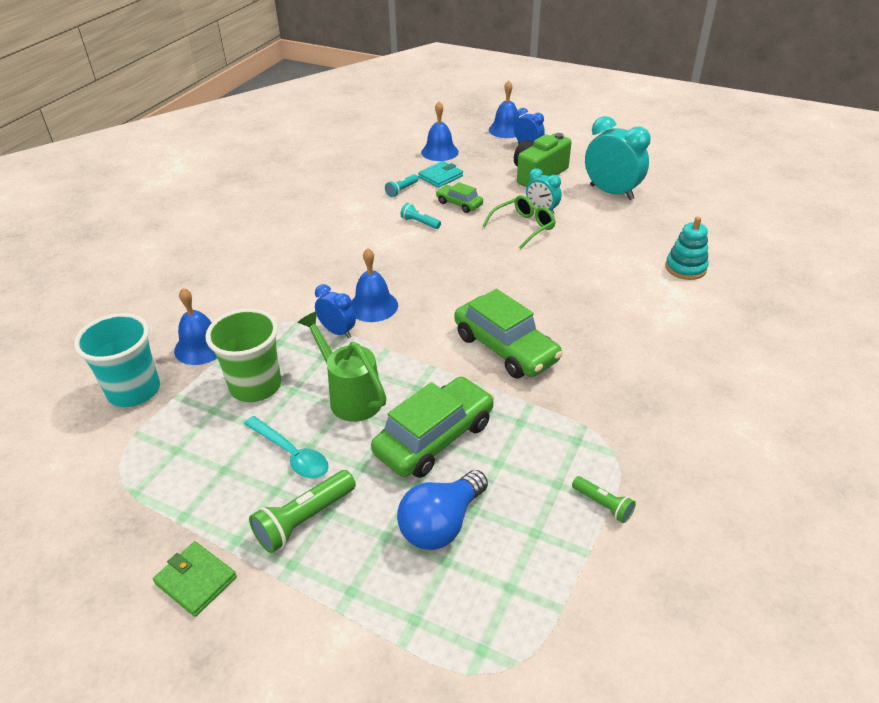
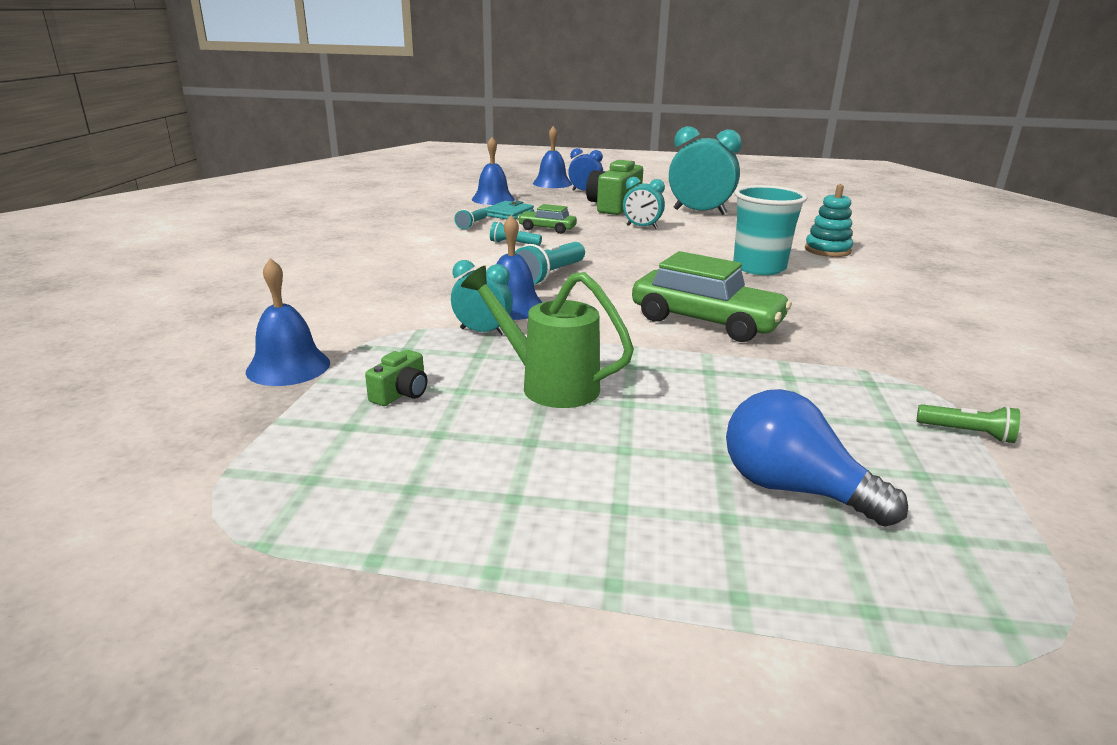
camera: 20 degrees left, 15 degrees down
(134, 391) = (198, 424): turquoise cup -> turquoise cup (759, 268)
(196, 580) = (456, 646): green wallet -> none
(255, 386) = (401, 393): green cup -> green camera
(291, 454) = (509, 454): turquoise spoon -> none
(304, 520) = (588, 523): green flashlight -> none
(338, 331) = (482, 331): blue clock -> turquoise clock
(423, 270) = (549, 275): none -> turquoise flashlight
(434, 437) = (697, 406): green car -> none
(441, 524) = (793, 489): blue light bulb -> blue light bulb turned 105 degrees clockwise
(523, 227) = (634, 238): green glasses -> none

